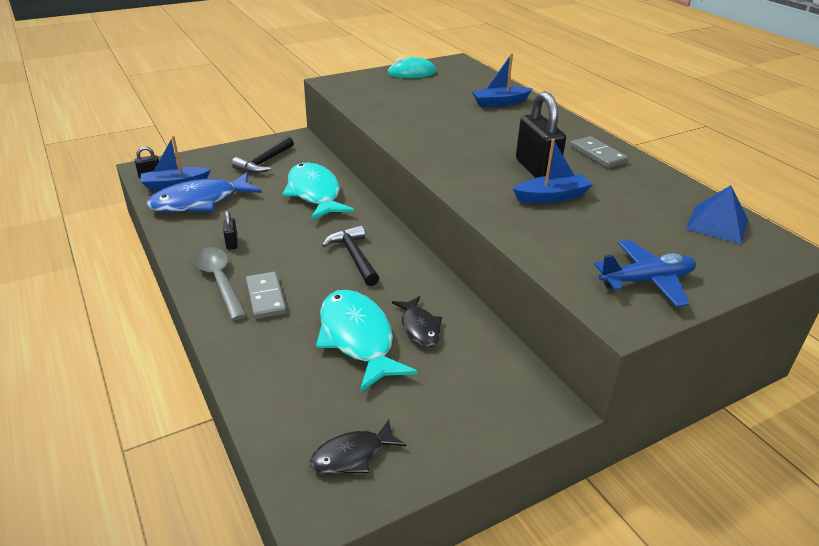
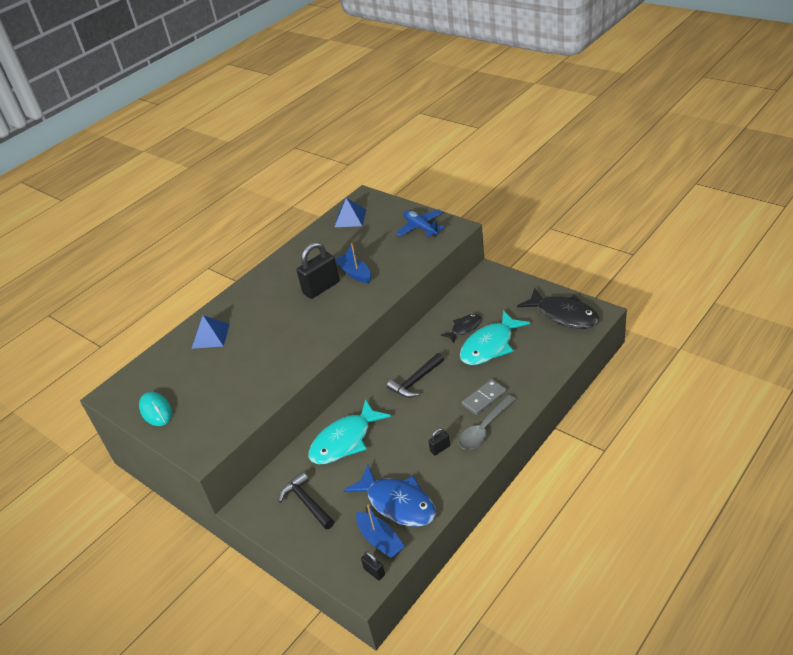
camera: 105 degrees left, 5 degrees up
(264, 162) = (307, 502): black hammer -> black hammer turned 135 degrees counterclockwise
(352, 455) = (563, 315): black fish -> black fish, size x1.80
(500, 103) = (210, 336): blue boat -> blue pyramid
(598, 155) = (285, 270): grey domino -> none

